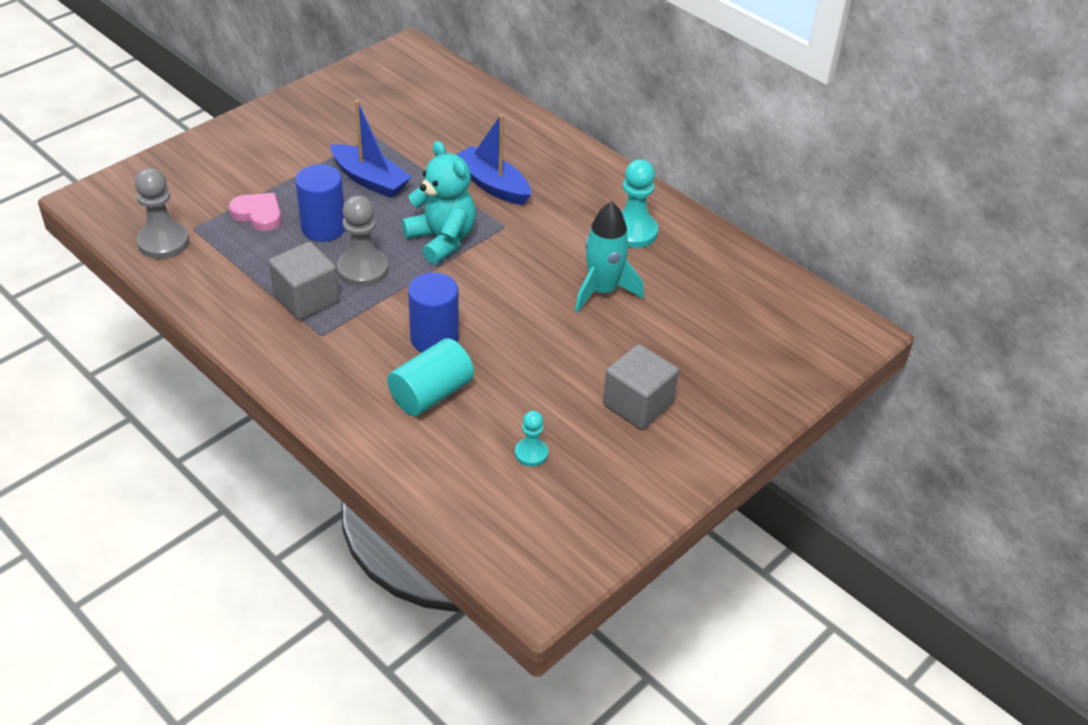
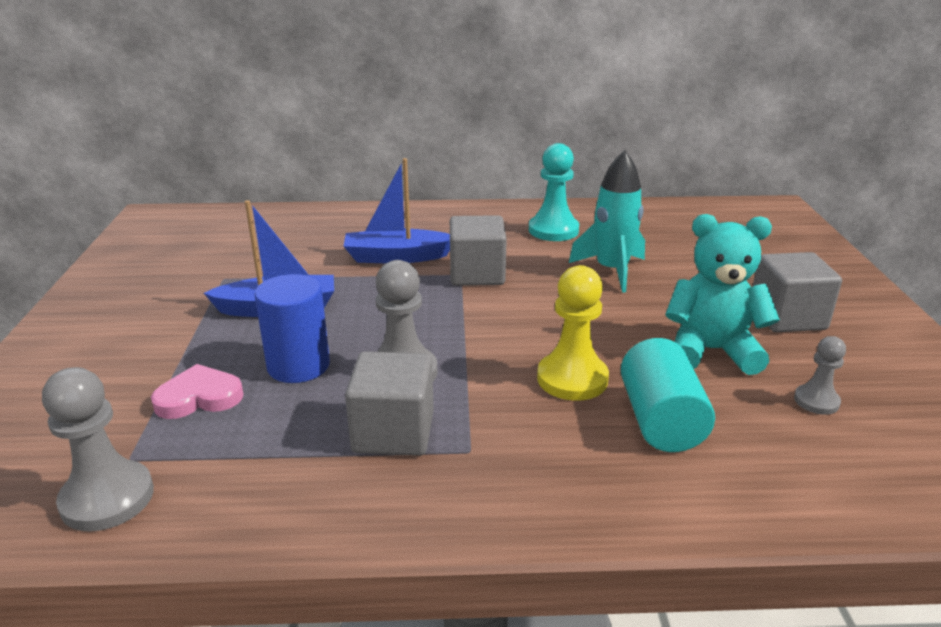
camera: 45 degrees left, 15 degrees down
(434, 339) = (572, 379): blue cylinder -> yellow pawn
(442, 240) = (430, 310): turquoise teddy bear -> turquoise teddy bear (711, 351)
(515, 232) = (477, 274): none -> grey cube
(531, 453) = (816, 401): turquoise pawn -> grey pawn

